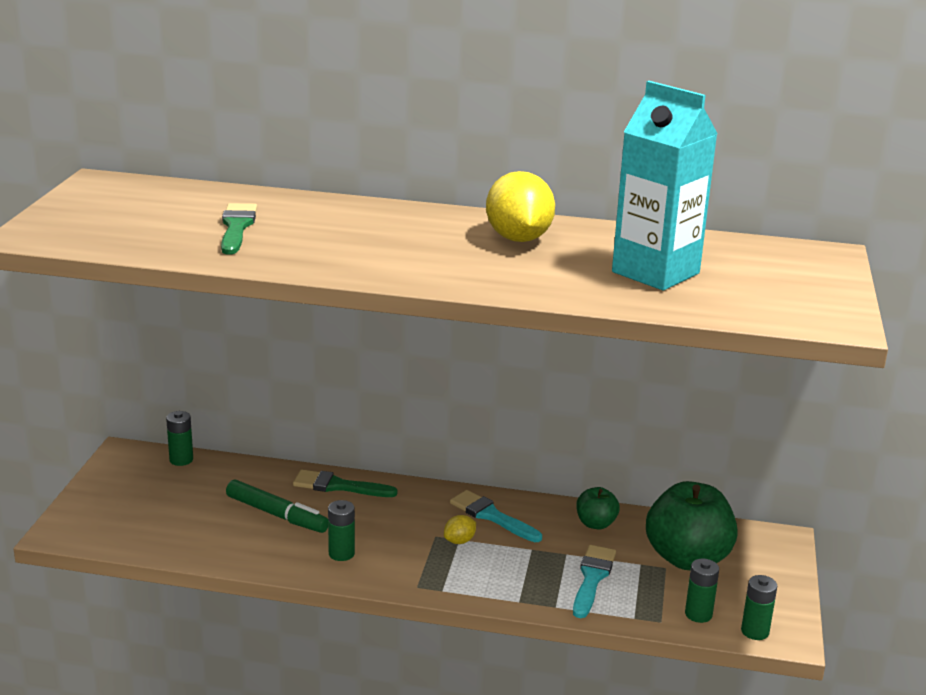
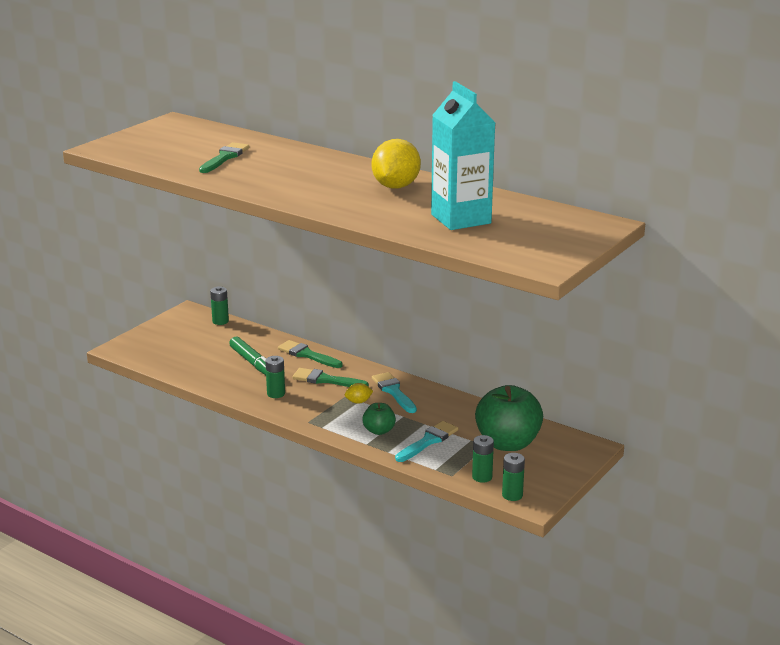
camera: 25 degrees right, 0 degrees up
(392, 518) = (326, 380): none -> green brush
(596, 524) = (462, 410): green apple -> green apple (379, 431)

